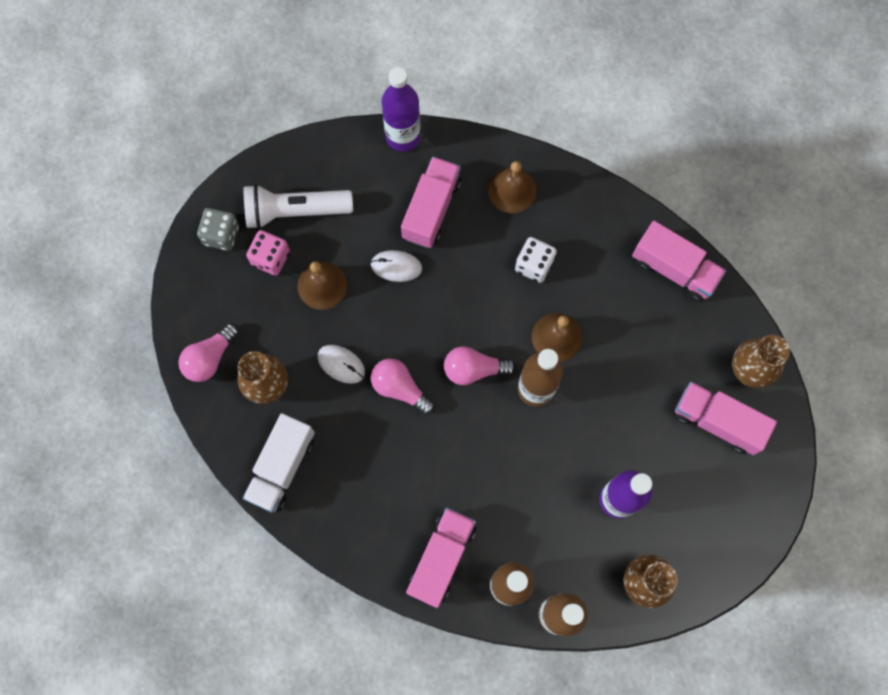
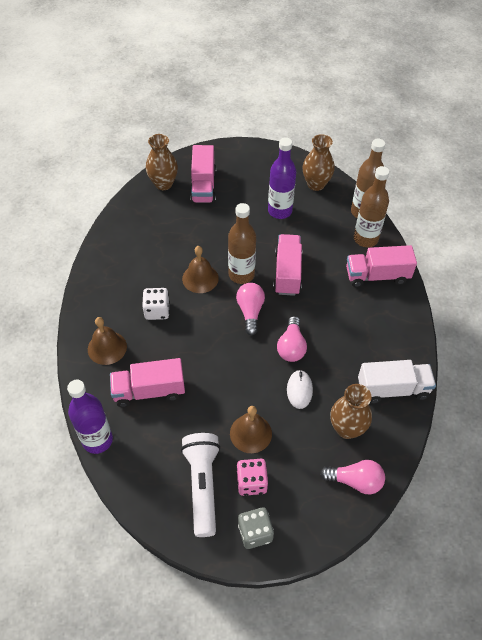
camera: 120 degrees left, 20 degrees down
(295, 211) = (202, 485): white flashlight -> white flashlight turned 150 degrees counterclockwise
(396, 266) = (206, 392): white mouse -> none
(474, 369) = (250, 312): pink light bulb -> pink light bulb turned 150 degrees counterclockwise
(674, 269) = (118, 239): pink truck -> pink truck (287, 273)

